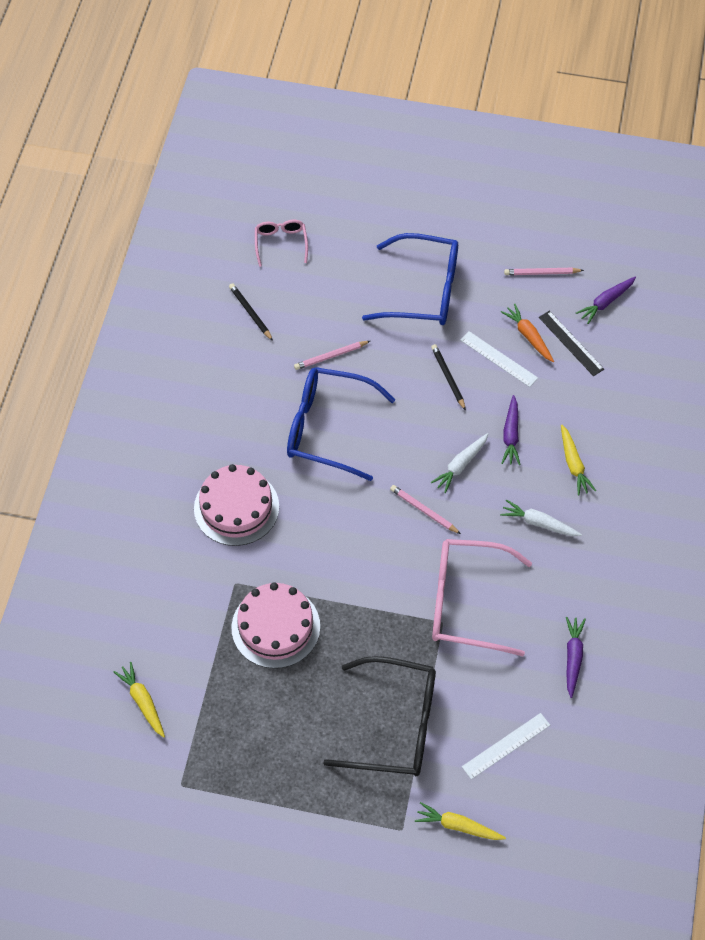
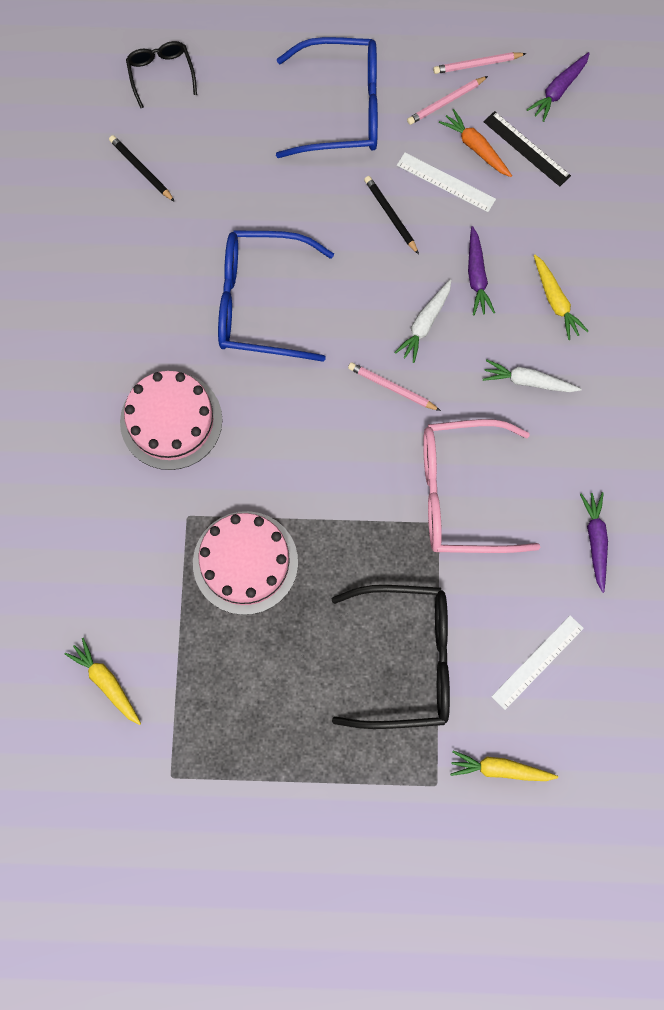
camera: 10 degrees left, 15 degrees up
(281, 243) = (161, 74): pink glasses -> black glasses
(330, 356) = (247, 210): pink pencil -> pink pencil (445, 102)

